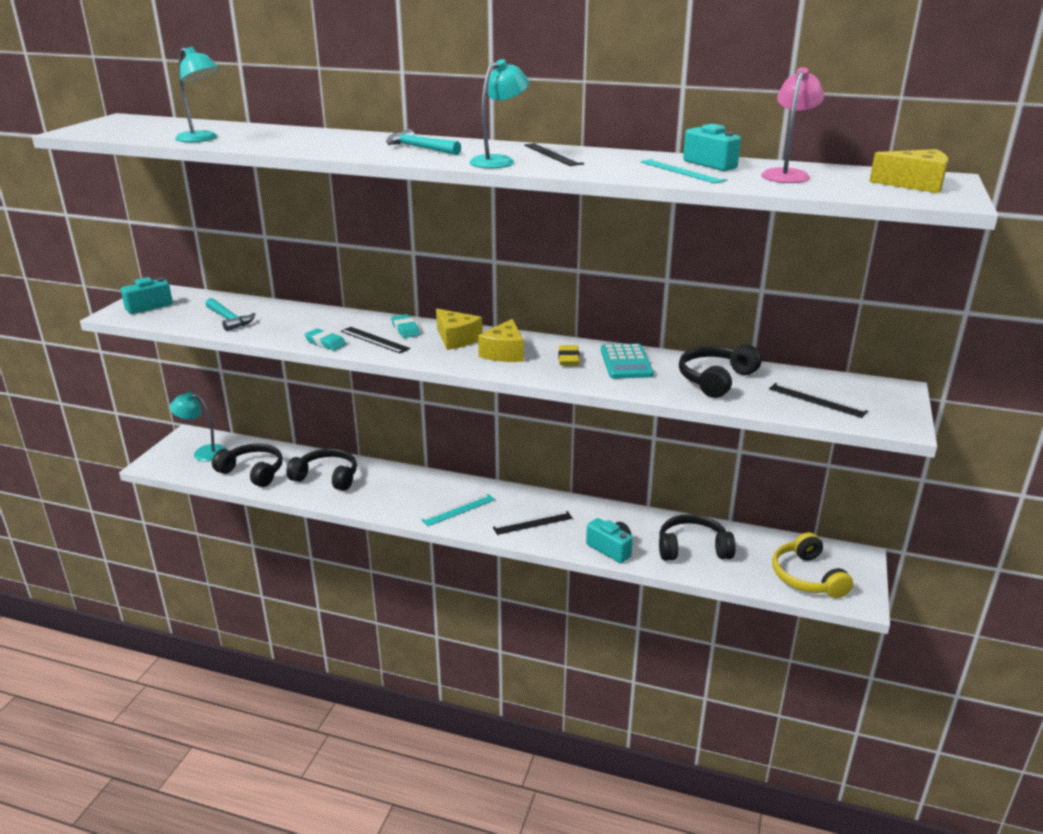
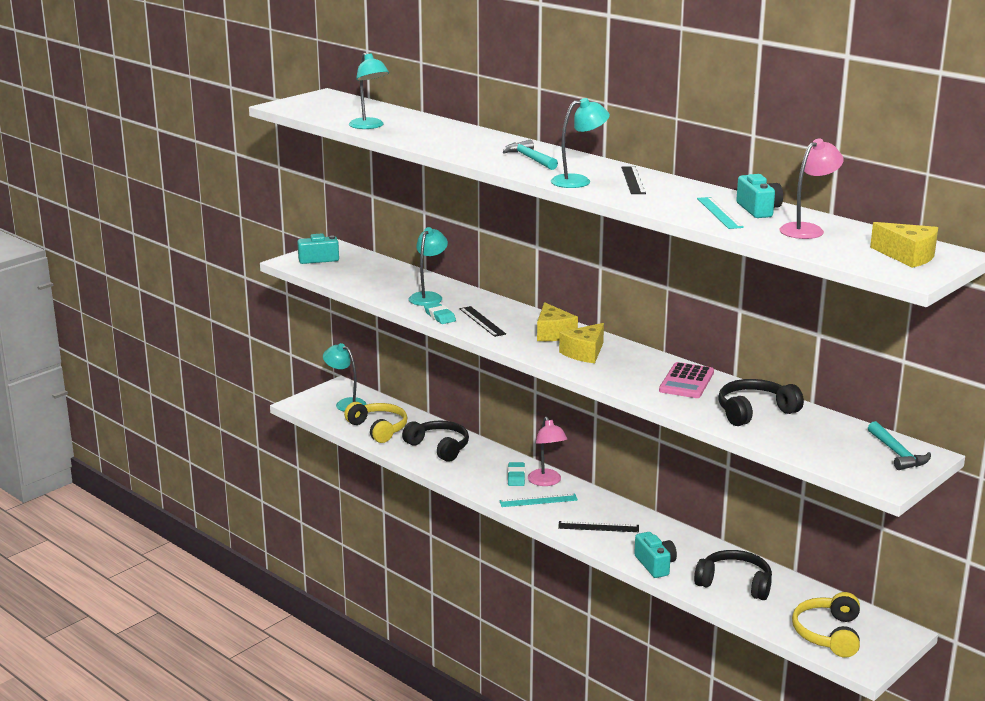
camera: 25 degrees right, 5 degrees down
(229, 319) = (375, 282): turquoise hammer -> turquoise hammer (897, 454)
(253, 472) = (378, 429): black headphones -> yellow headphones
(298, 325) = (428, 297): none -> turquoise lamp
(405, 329) = (515, 317): turquoise eraser -> turquoise eraser (516, 477)
(454, 488) = (546, 482): none -> pink lamp
(568, 359) = (637, 369): yellow eraser -> none
(626, 362) = (686, 382): turquoise calculator -> pink calculator
(817, 400) = (831, 447): black ruler -> none

